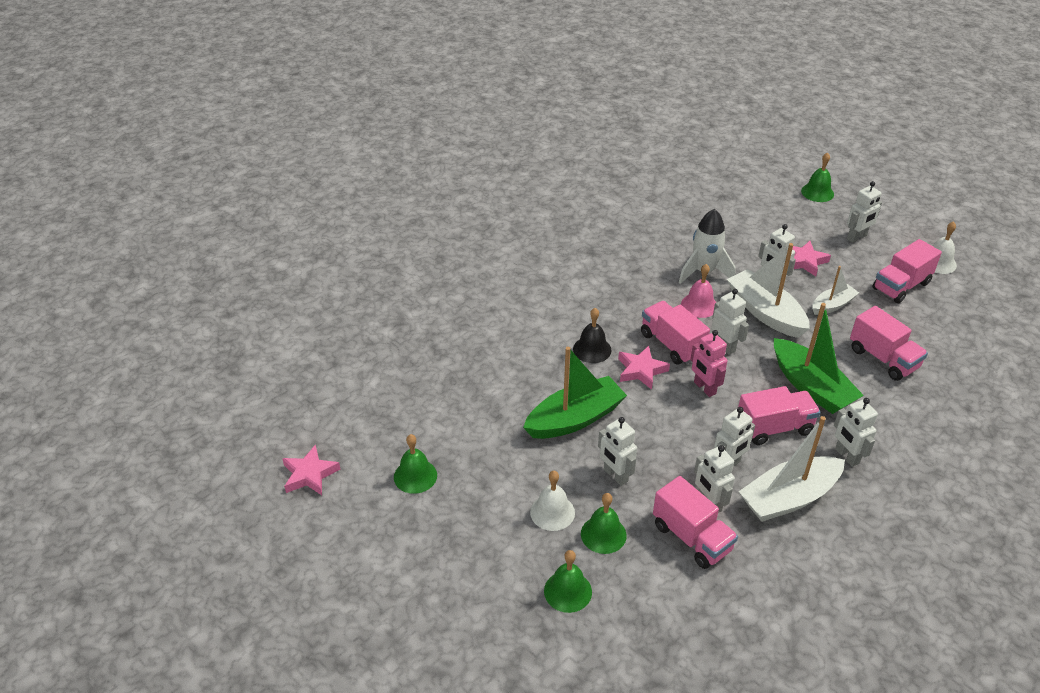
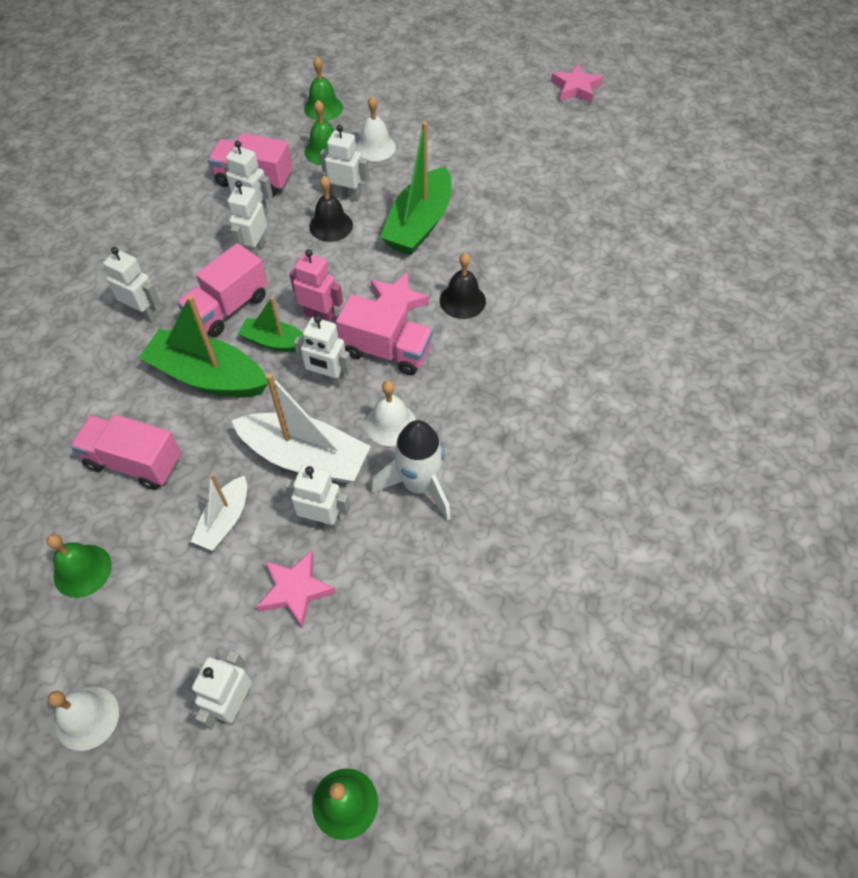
camera: 145 degrees right, 15 degrees up
(415, 476) = (501, 122): green bell -> green bell (82, 570)
(649, 454) = (331, 225): none -> black bell
(699, 305) = (390, 424): pink bell -> white bell
(749, 386) = (275, 342): none -> green boat
(789, 498) = (186, 248): white boat -> none
(901, 286) = (137, 619): pink truck -> none

